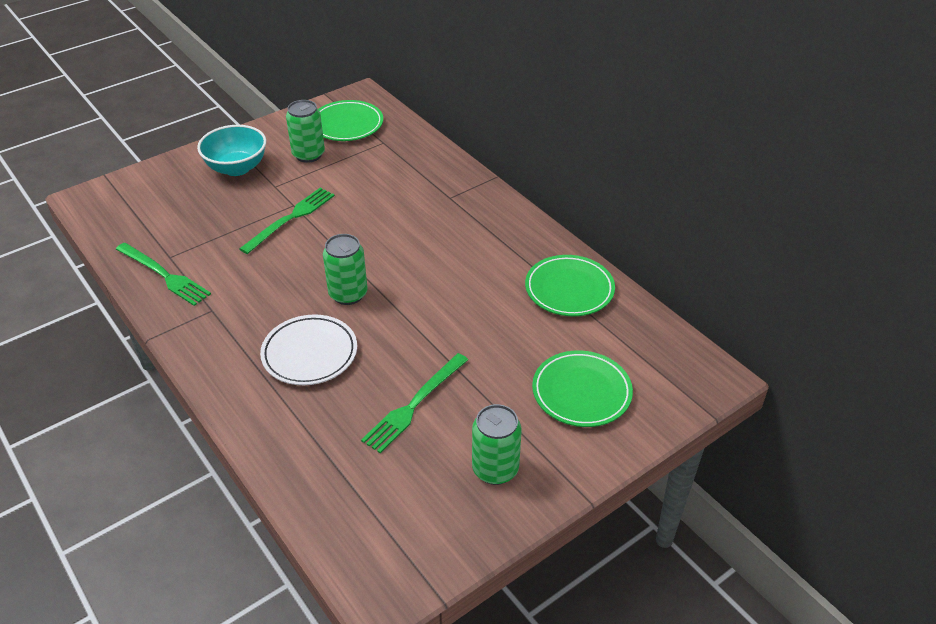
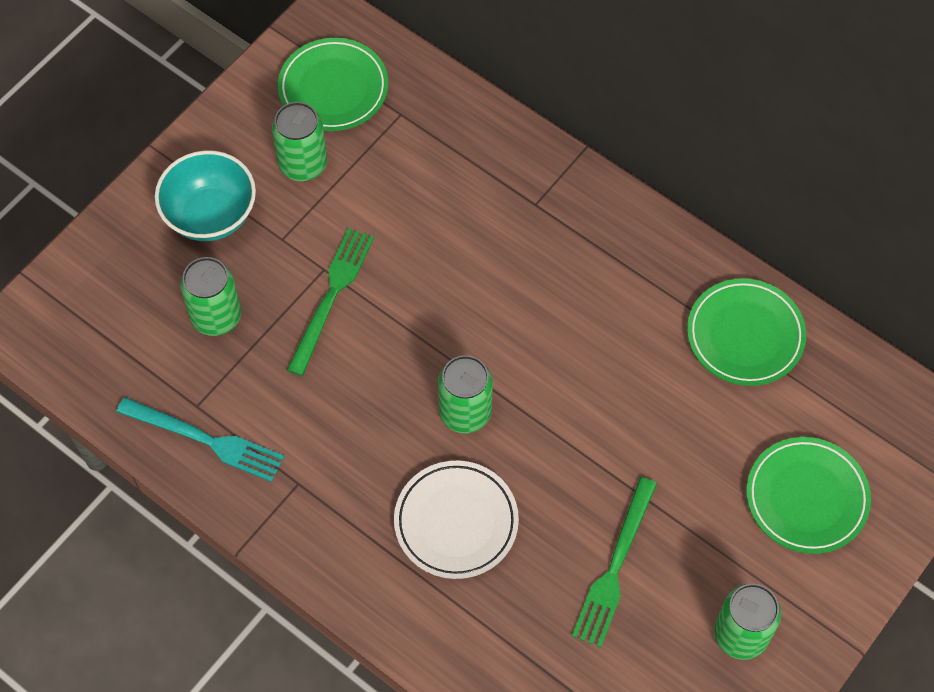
camera: 15 degrees left, 20 degrees up
(164, 275) = (205, 440): green fork -> turquoise fork
(210, 215) = (216, 316): none -> green can

